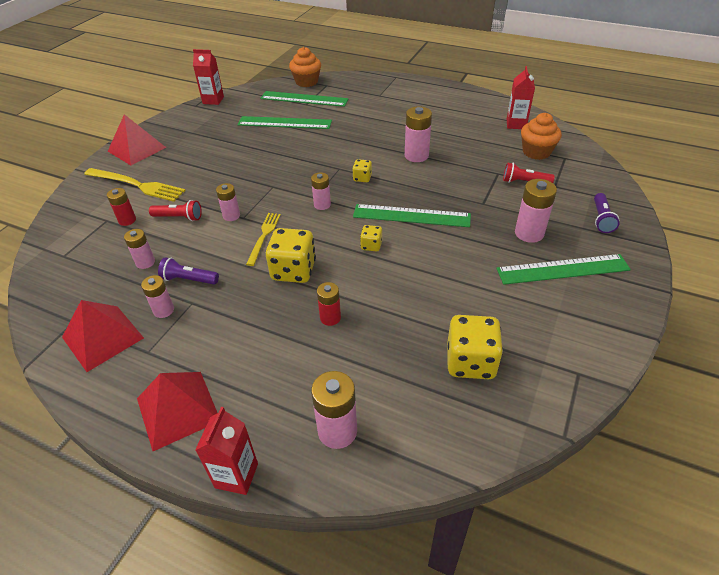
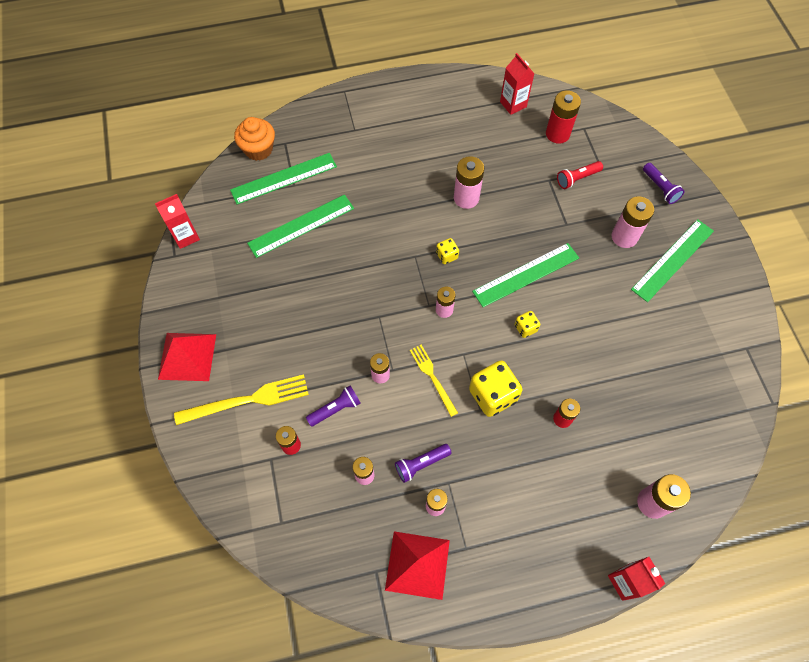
camera: 40 degrees left, 20 degrees up
(178, 409) = (540, 571): red pyramid -> none
(179, 217) = (335, 409): red flashlight -> purple flashlight
(470, 362) = (681, 387): yellow dice -> none
(536, 152) = (557, 134): orange cupcake -> red battery

